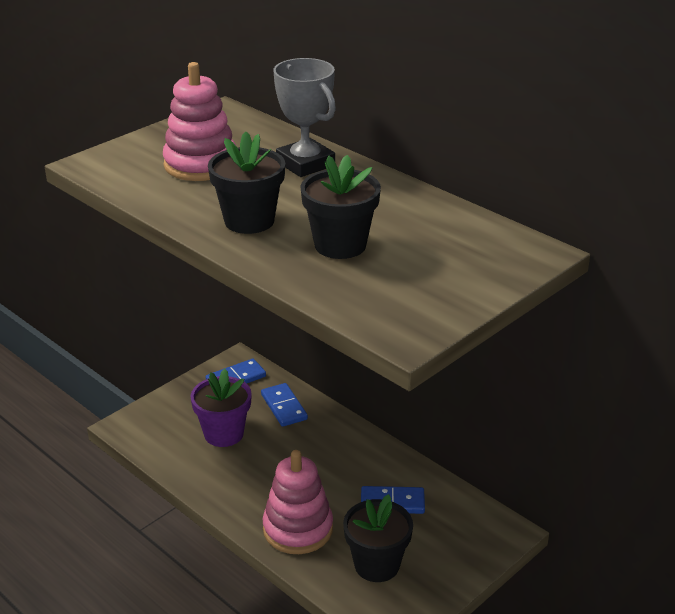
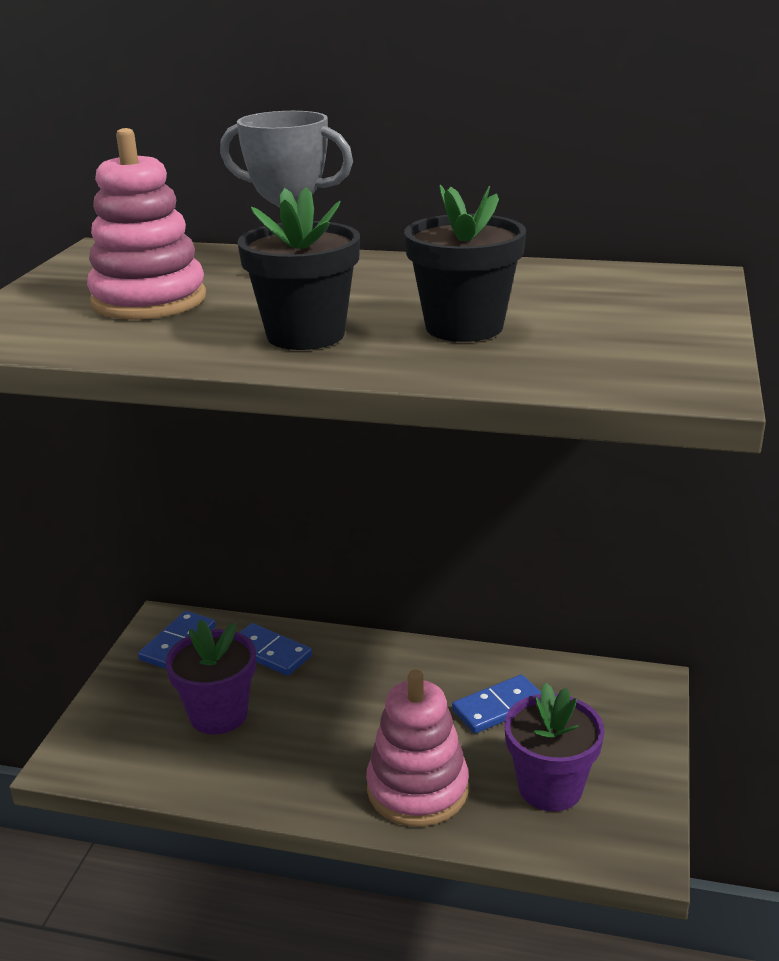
camera: 30 degrees left, 5 degrees down
(377, 565) = (550, 787): black flower pot -> purple flower pot

